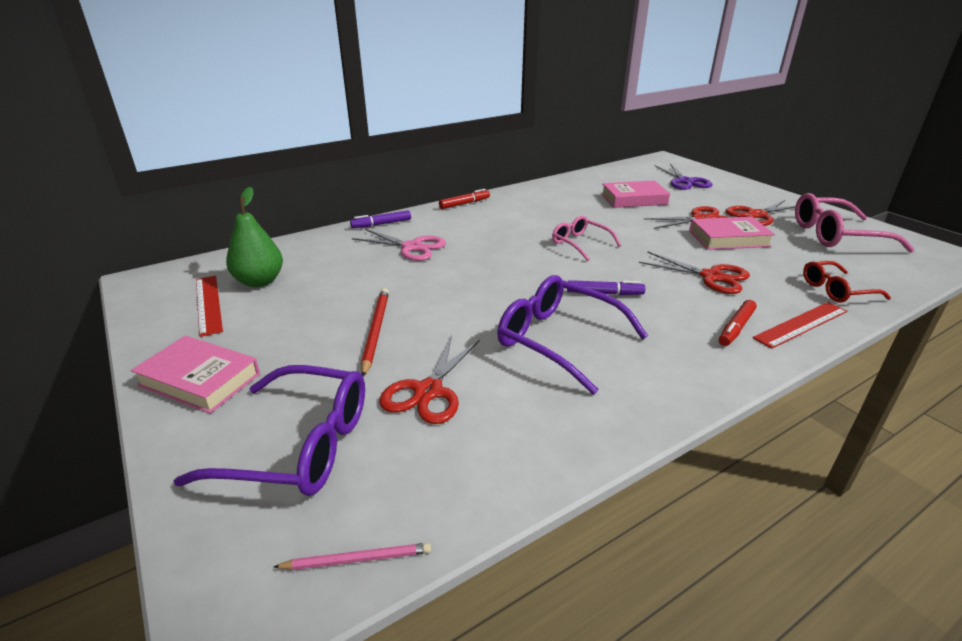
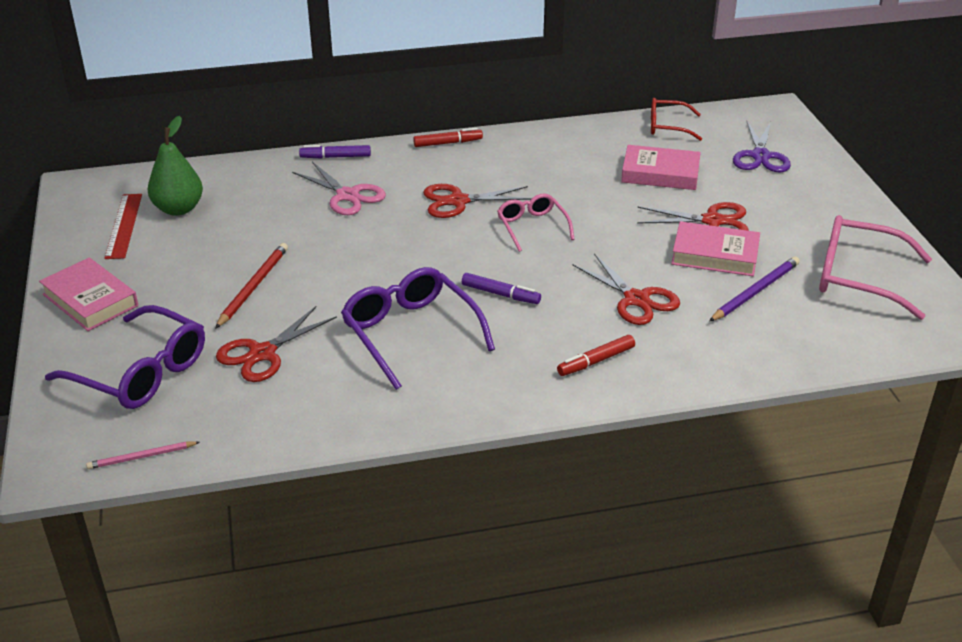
camera: 20 degrees right, 5 degrees up
(357, 559) = (141, 457): pink pencil -> pink pencil turned 150 degrees clockwise
(756, 215) = (793, 228): red scissors -> red scissors (458, 201)
(785, 256) = (755, 291): none -> purple pencil
(801, 324) = (669, 373): red ruler -> none
(836, 290) = (759, 345): red glasses -> red glasses (668, 126)

